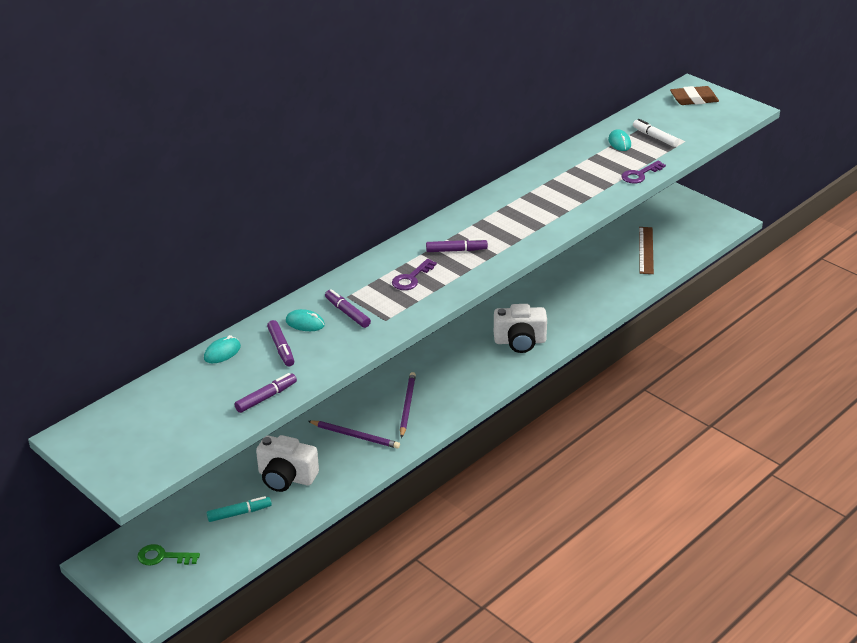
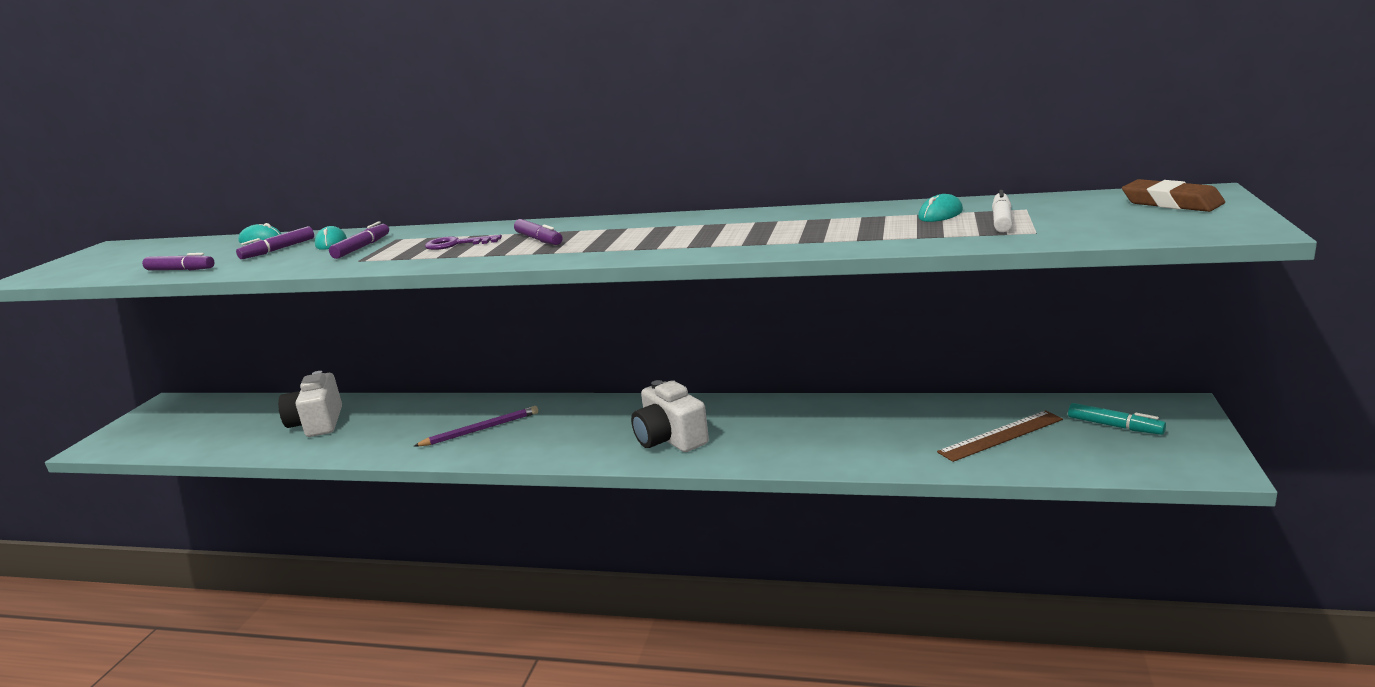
camera: 60 degrees right, 15 degrees down
(163, 557) = (175, 421): green key -> none
(239, 513) = (251, 426): turquoise marker -> turquoise marker (1114, 426)
(355, 436) = (406, 426): purple pencil -> none
(640, 175) = (877, 243): purple key -> none

